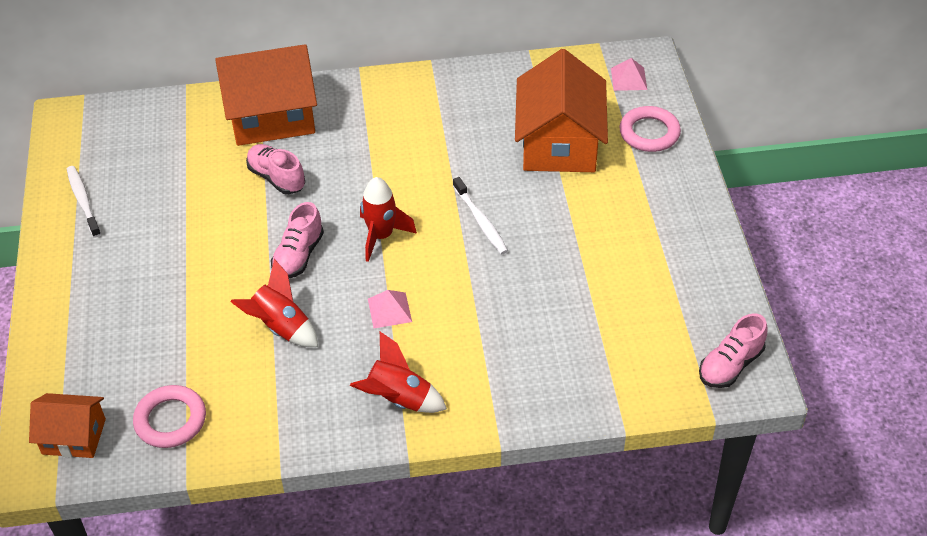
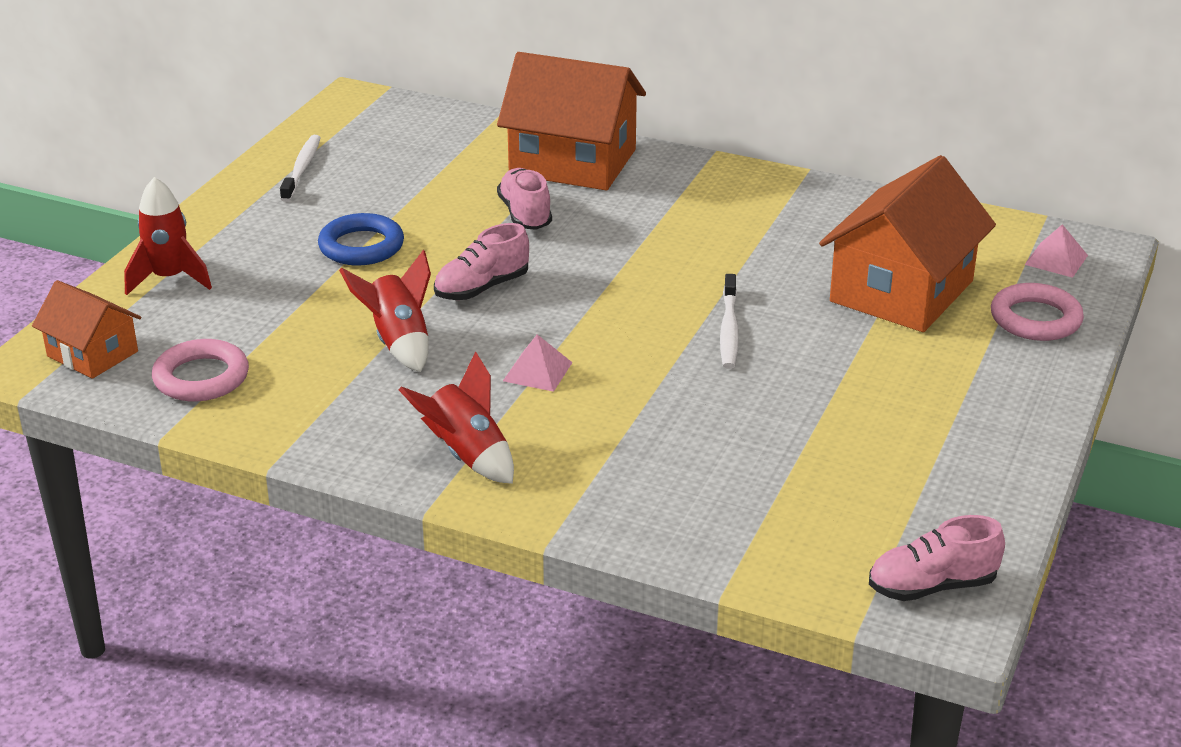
camera: 30 degrees right, 15 degrees down
(186, 254) = (361, 246): none -> blue ring
(381, 236) = (594, 303): red rocket -> red rocket (169, 279)

